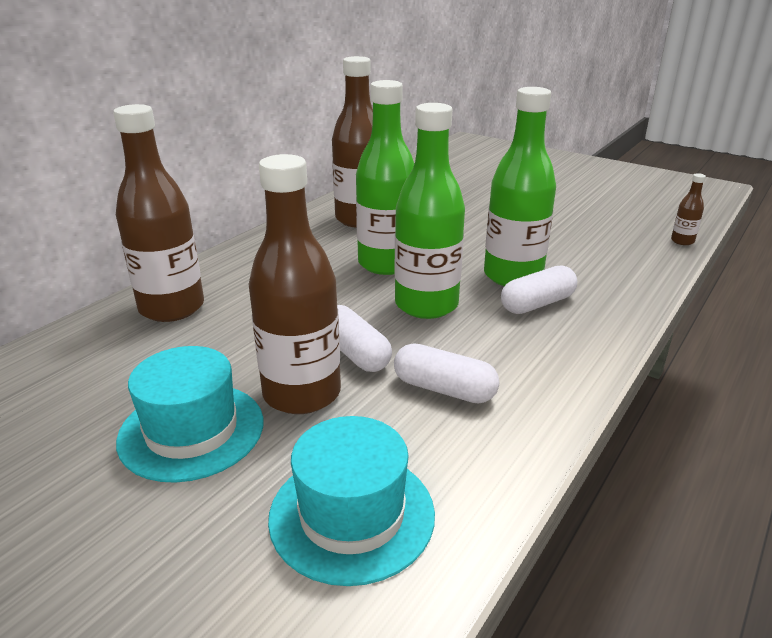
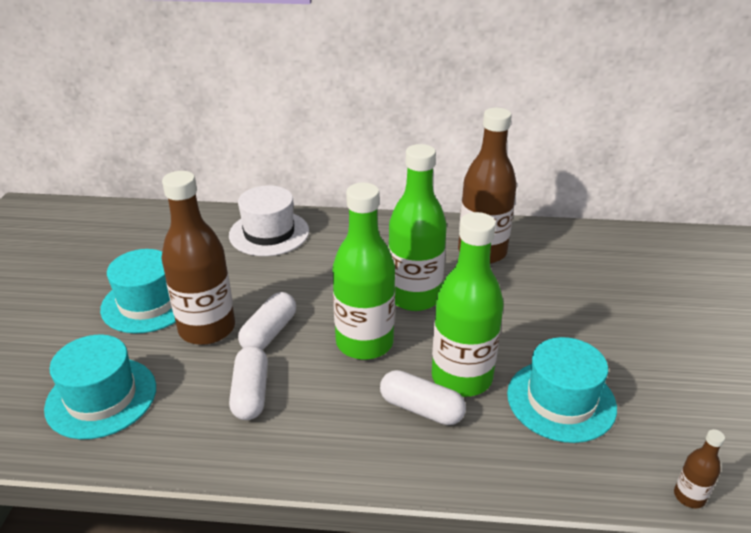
camera: 60 degrees right, 5 degrees up
(172, 308) = (269, 233): brown bottle -> white hat
(568, 248) = (561, 400): none -> turquoise hat

